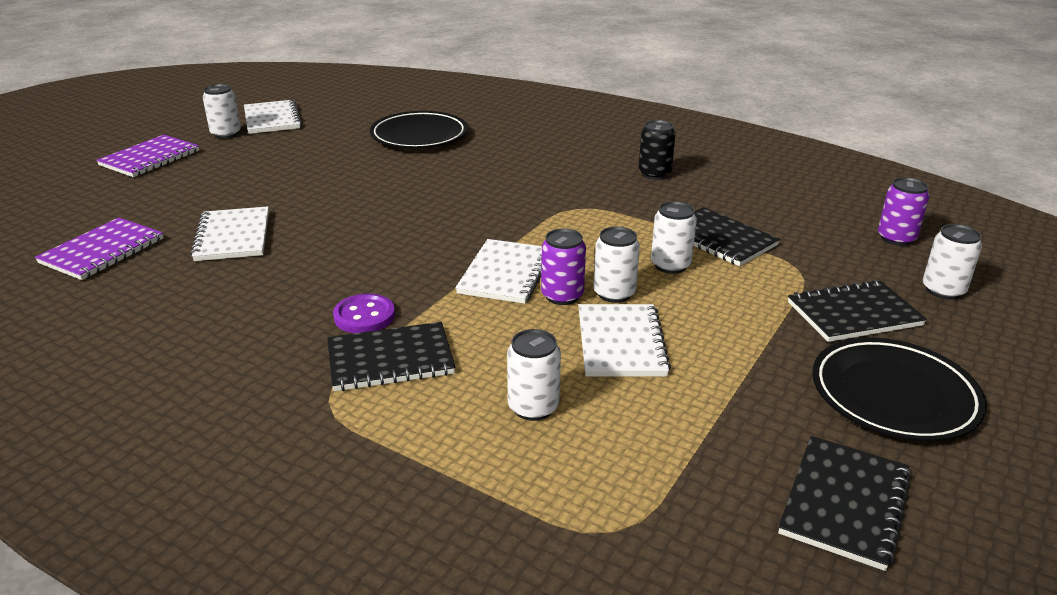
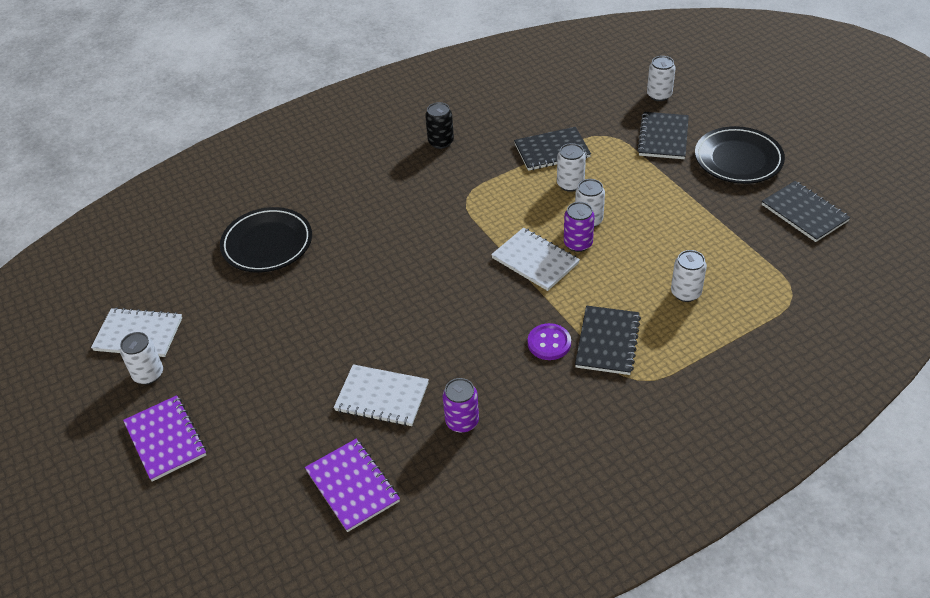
camera: 60 degrees left, 15 degrees up
(621, 343) = (643, 237): white notebook -> none
(896, 238) = (596, 82): purple can -> purple can (462, 421)

